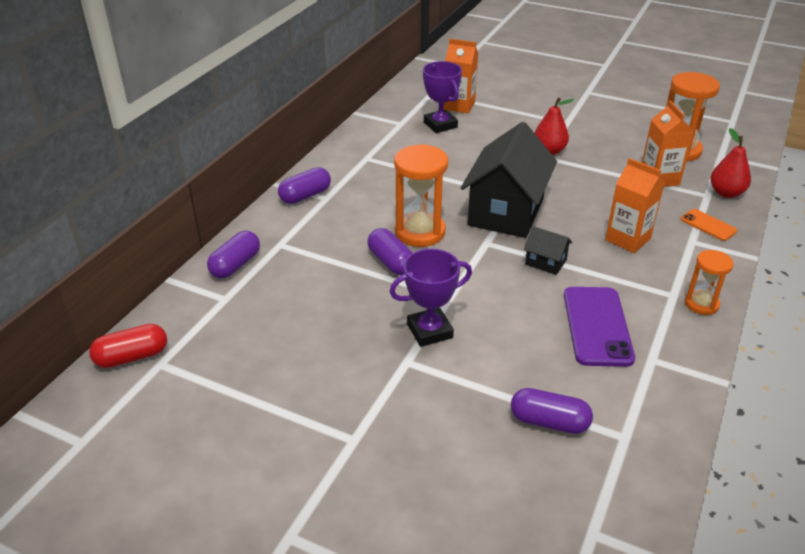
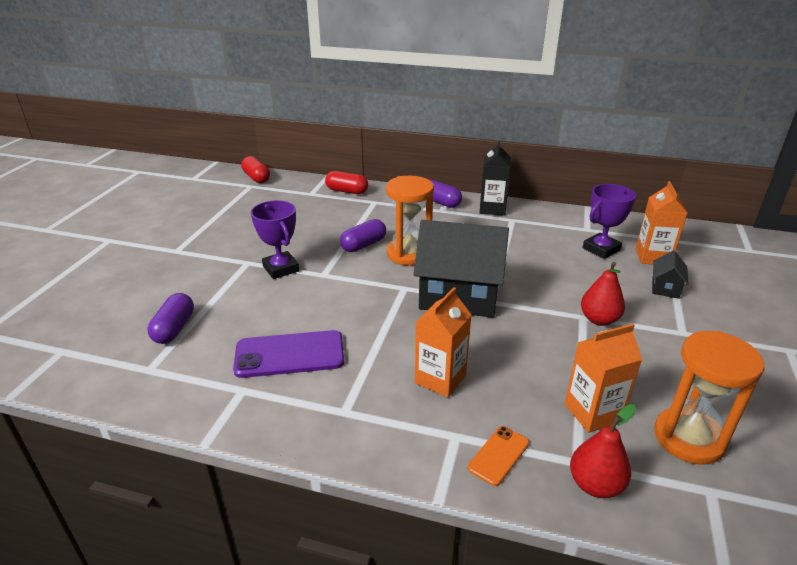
camera: 80 degrees right, 5 degrees down
(235, 265) = (347, 191): purple capsule -> red capsule
(337, 165) = (492, 209): none -> black carton
(545, 262) = (382, 322): black house -> black house (665, 288)
(701, 304) = (331, 434): orange hourglass -> none

